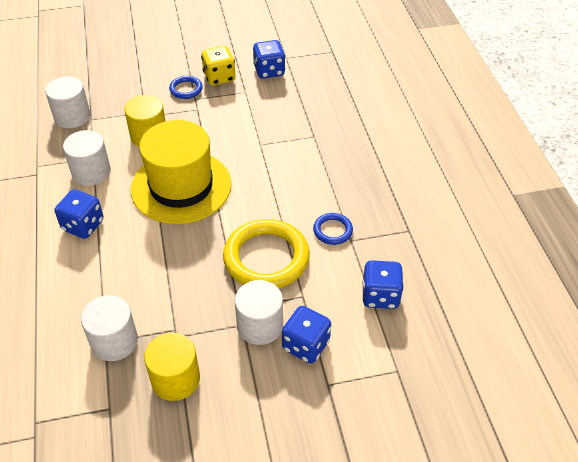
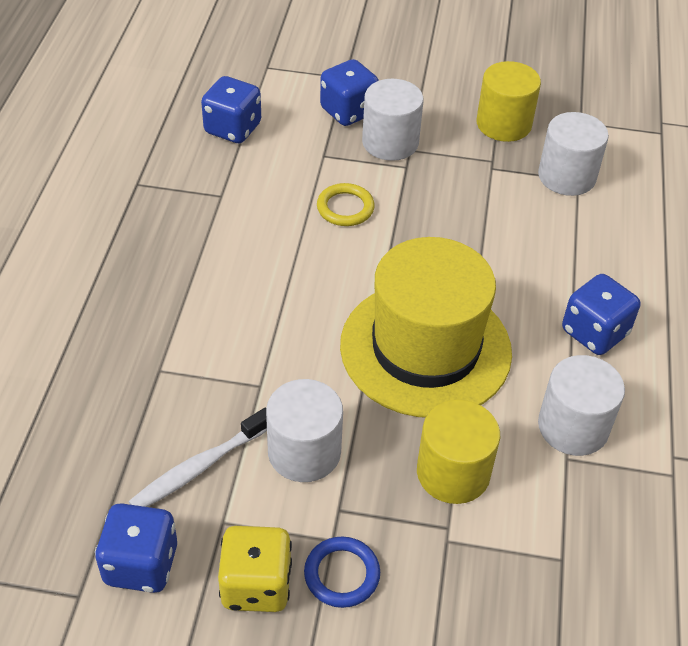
camera: 160 degrees left, 0 degrees up
(72, 116) = (600, 580): white cylinder -> white cylinder (304, 452)
(266, 258) = (345, 208): yellow ring -> yellow ring, size x0.48
(267, 105) = (199, 467): none -> white toothbrush
(332, 230) = (236, 214): blue ring -> none

